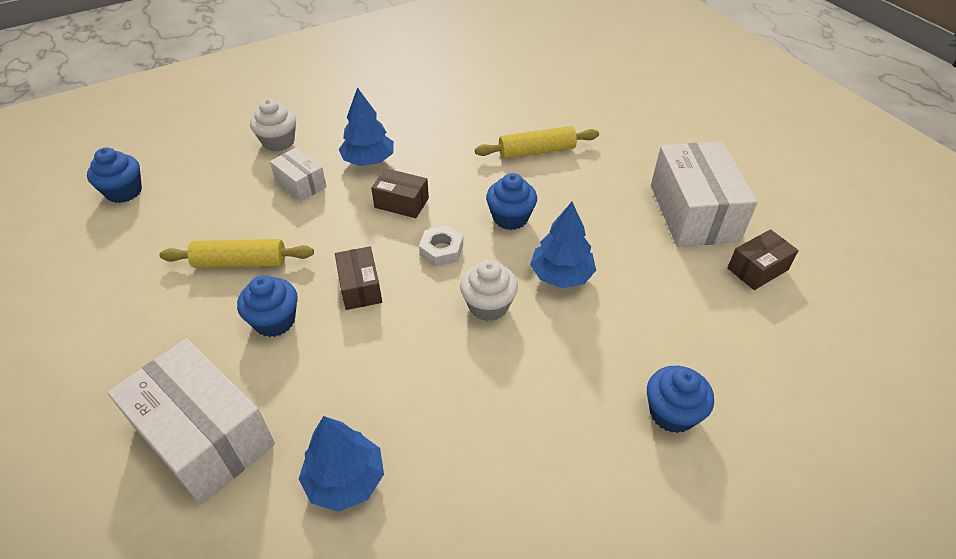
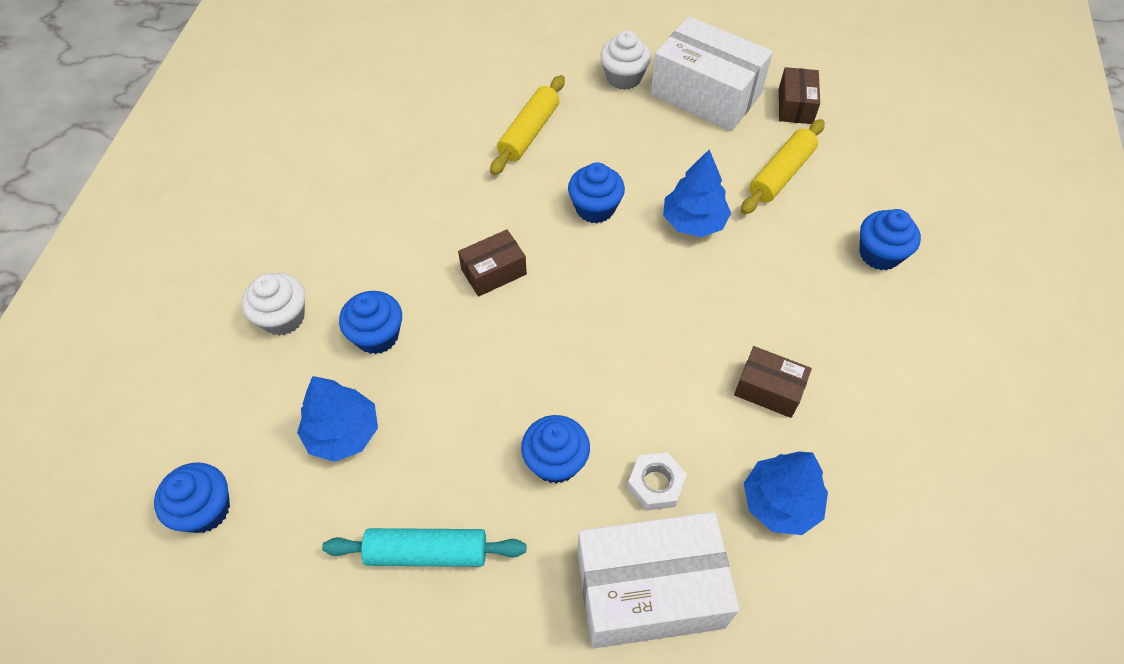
camera: 50 degrees left, 10 degrees up
(157, 299) = (427, 552): none -> turquoise rolling pin
(240, 262) = (445, 450): yellow rolling pin -> yellow rolling pin (781, 174)
(300, 184) = (377, 336): white box -> blue cupcake
(360, 287) = (575, 370): brown box -> brown box (768, 390)
(368, 160) = (402, 260): blue tree -> blue tree (343, 433)
(441, 250) = (587, 282): white nut -> white nut (656, 484)
(488, 305) = (682, 291): white cupcake -> white cupcake (623, 77)

